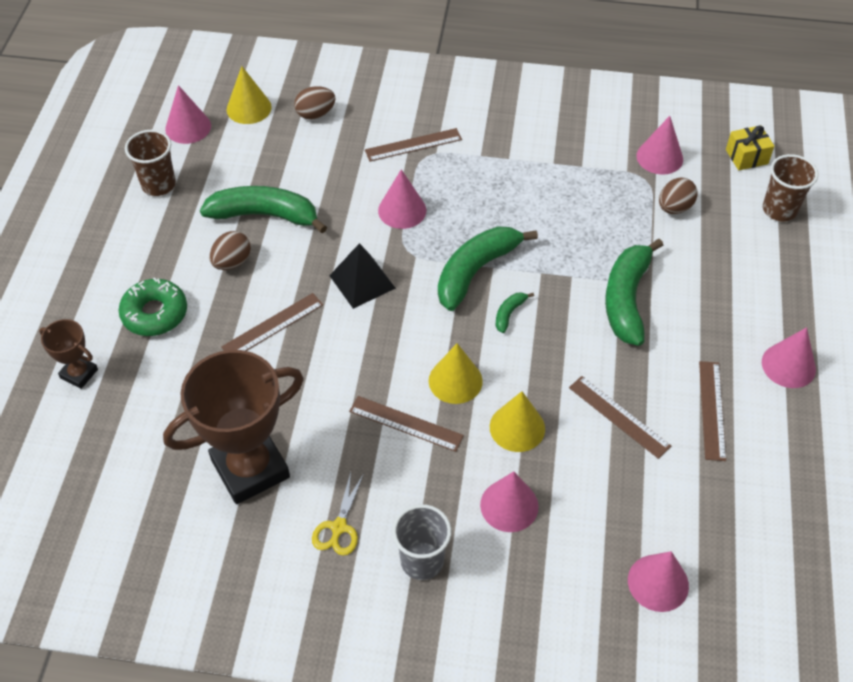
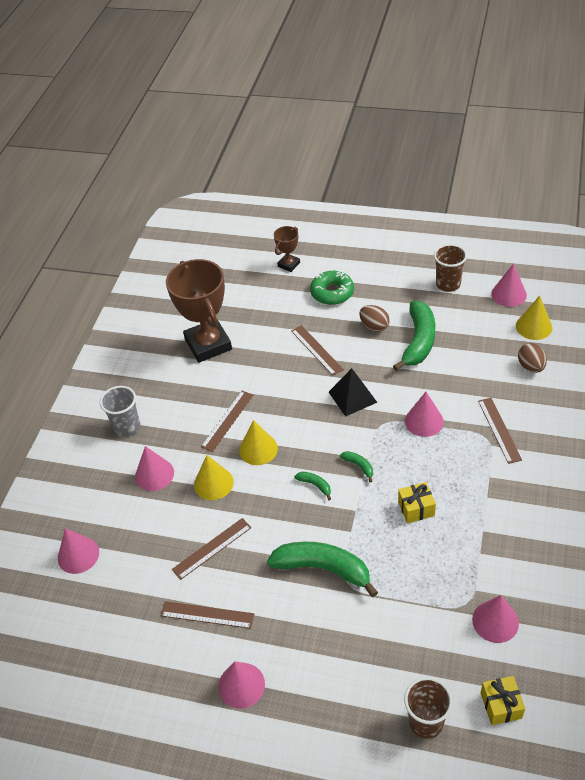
camera: 100 degrees right, 5 degrees down
(339, 527) = (159, 387): yellow scissors -> none
(476, 271) = (359, 466): green banana -> green banana, size x0.43
(532, 217) = (416, 508): none -> yellow gift
(674, 208) = (428, 623): brown egg -> none

